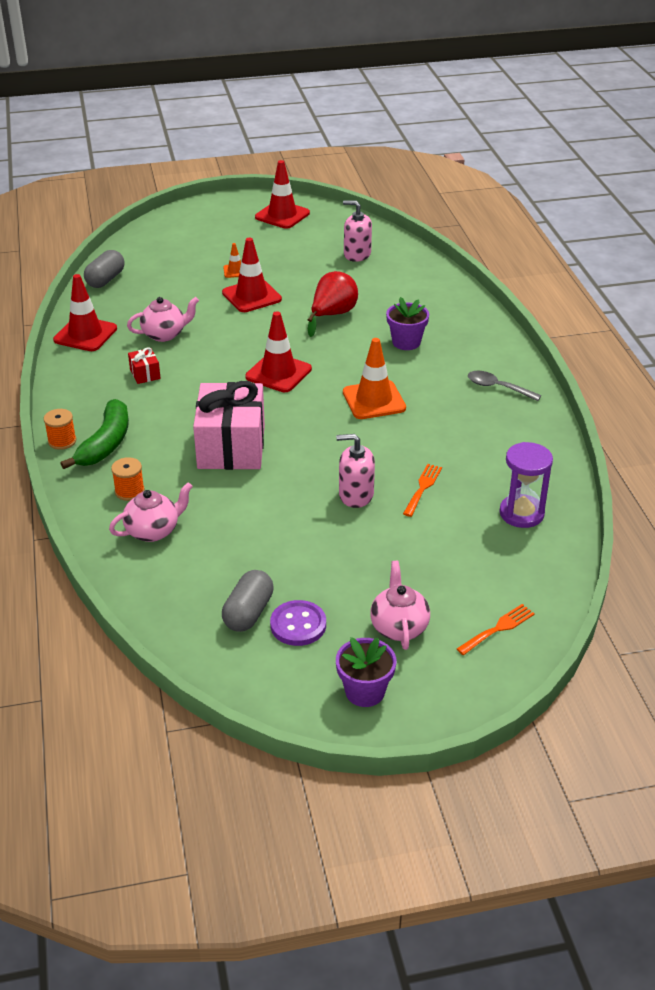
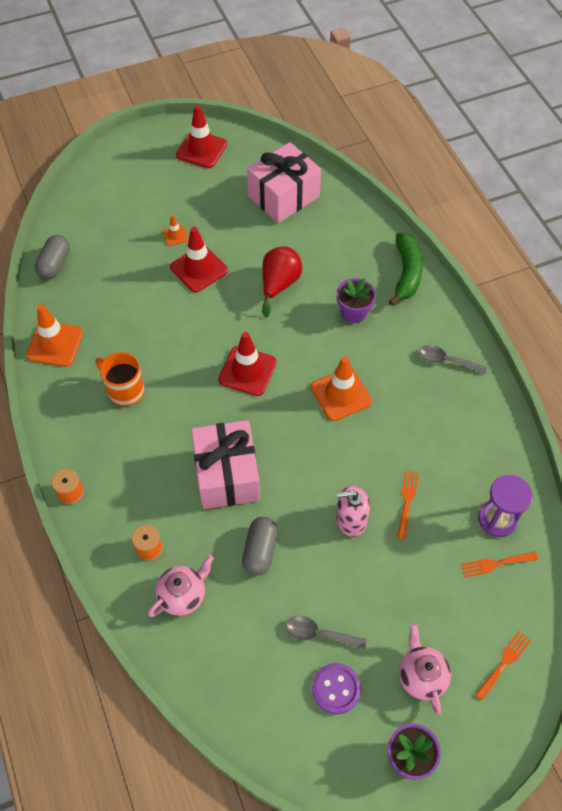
camera: 10 degrees left, 20 degrees up
(85, 334) = (55, 344): red traffic cone -> orange traffic cone
(106, 443) = (111, 489): green banana -> green banana (406, 273)
(145, 374) = (125, 390): red gift -> orange mug
(165, 334) = (130, 333): pink teapot -> none
(248, 613) = (290, 682): grey capsule -> grey capsule (260, 551)
(293, 579) = (319, 634): none -> grey spoon
(357, 254) = (283, 196): pink soap dispenser -> pink gift
(510, 548) = (495, 564): none -> orange fork

